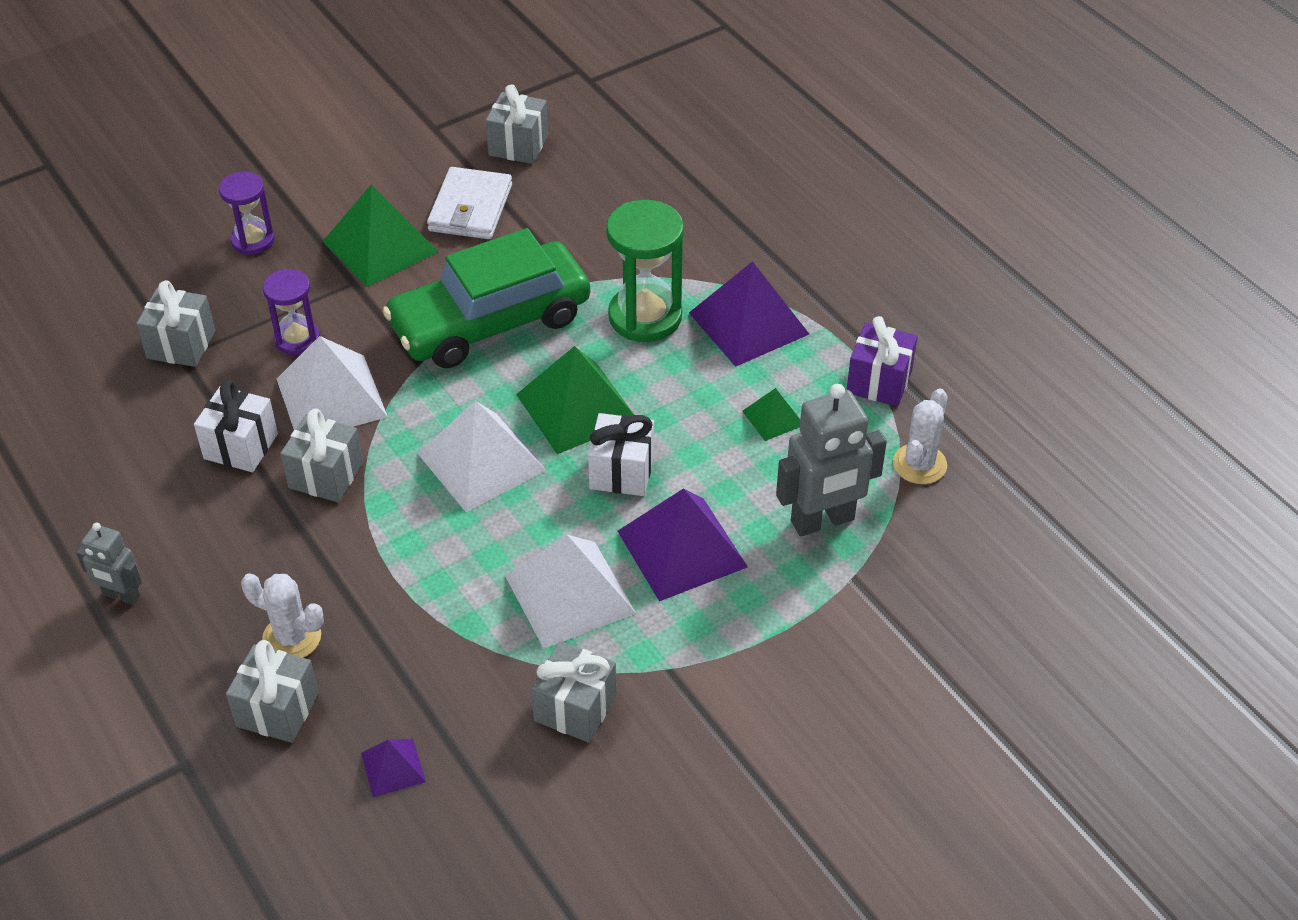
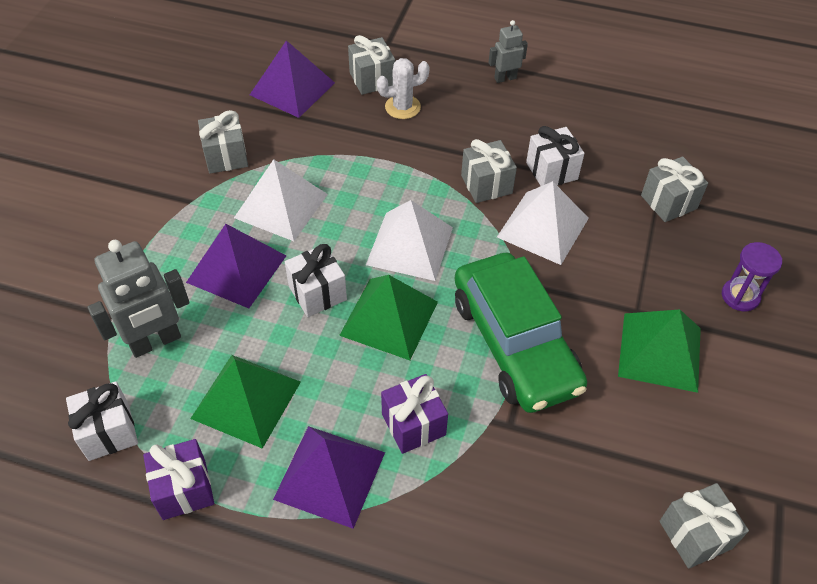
camera: 140 degrees right, 5 degrees up
(297, 339) = (612, 249): purple hourglass -> none
(393, 767) = (292, 88): purple pyramid -> purple pyramid, size x2.00
(470, 208) = (647, 434): white wallet -> none
(490, 321) = (514, 343): green car -> green car turned 135 degrees clockwise
(645, 317) = (413, 424): green hourglass -> purple gift
(773, 418) = (246, 399): green pyramid -> green pyramid, size x2.00
(823, 521) = (155, 342): grey robot -> grey robot turned 150 degrees counterclockwise
(919, 464) = (108, 432): white cactus -> white gift

